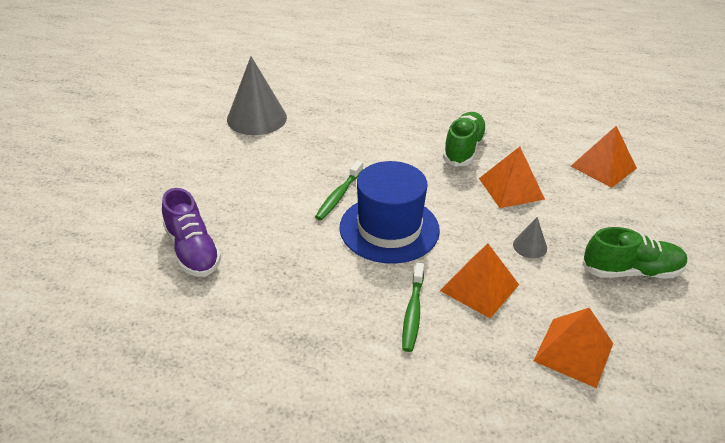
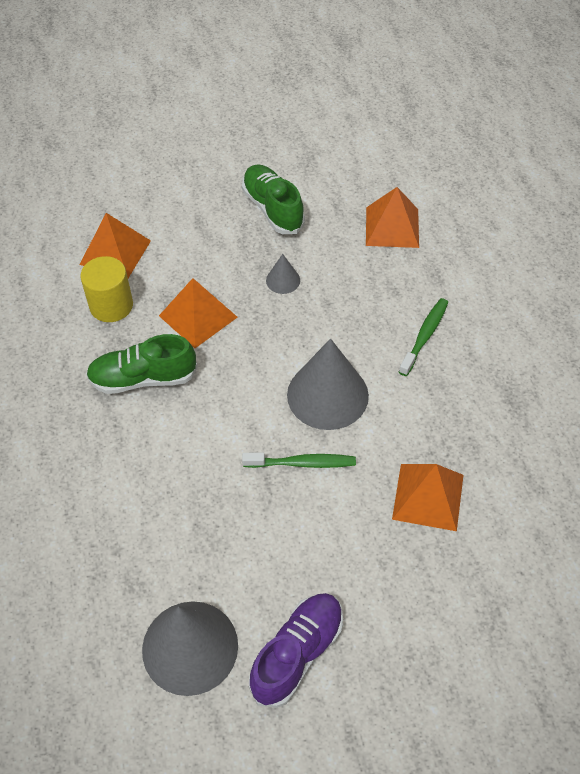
camera: 115 degrees left, 15 degrees up
(192, 250) = (478, 556): purple shoe -> purple shoe (297, 654)
(389, 229) = (327, 395): blue hat -> grey cone
(413, 312) = (425, 336): green toothbrush -> green toothbrush turned 45 degrees counterclockwise
(479, 287) = (362, 300): orange pyramid -> orange pyramid (428, 497)
(544, 152) = (111, 305): none -> yellow cylinder

